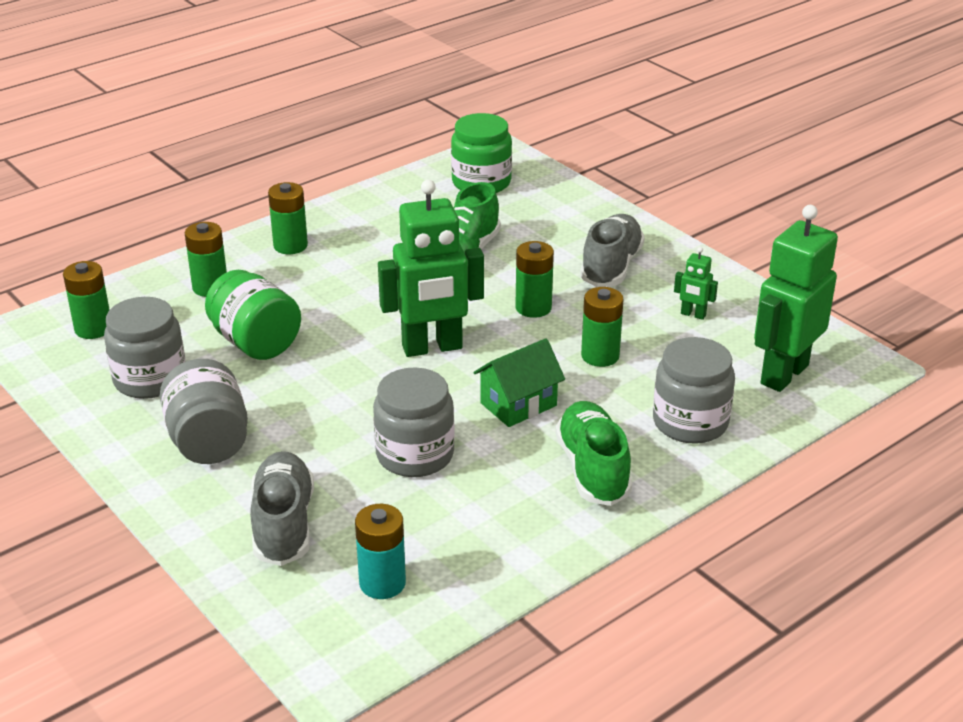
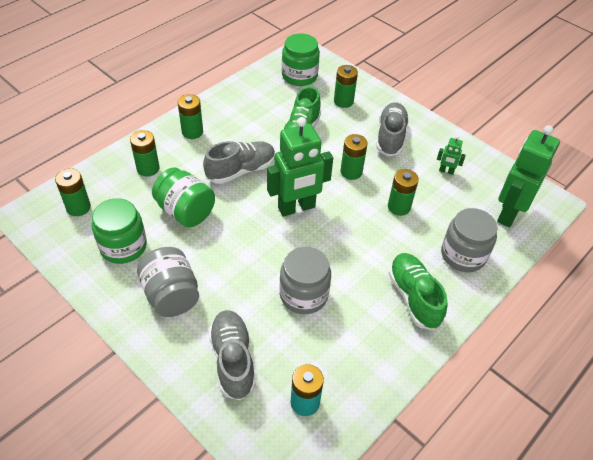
camera: 10 degrees left, 15 degrees up
(150, 379) = (123, 246): grey jar -> green jar
(355, 297) = (241, 170): none -> grey shoe
(518, 404) = (358, 249): green house -> none
(545, 218) = (343, 101): none -> green battery

